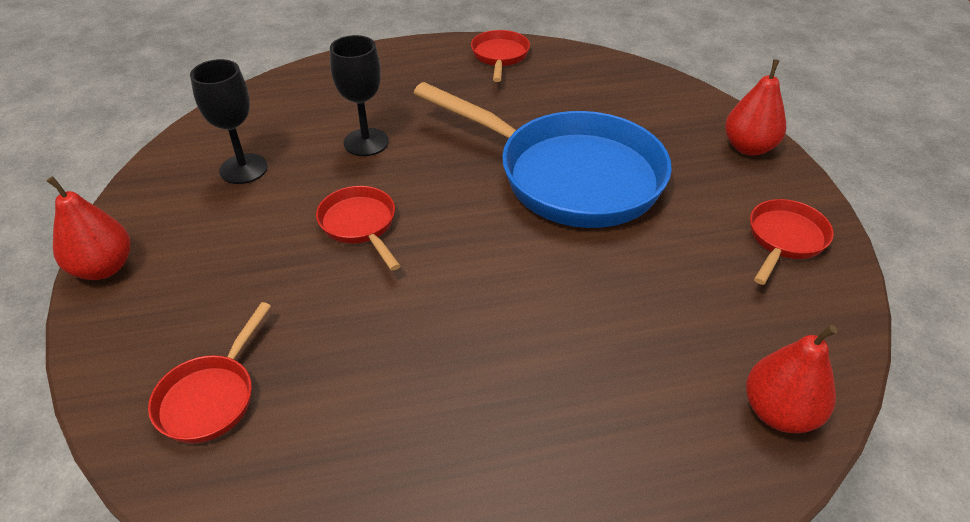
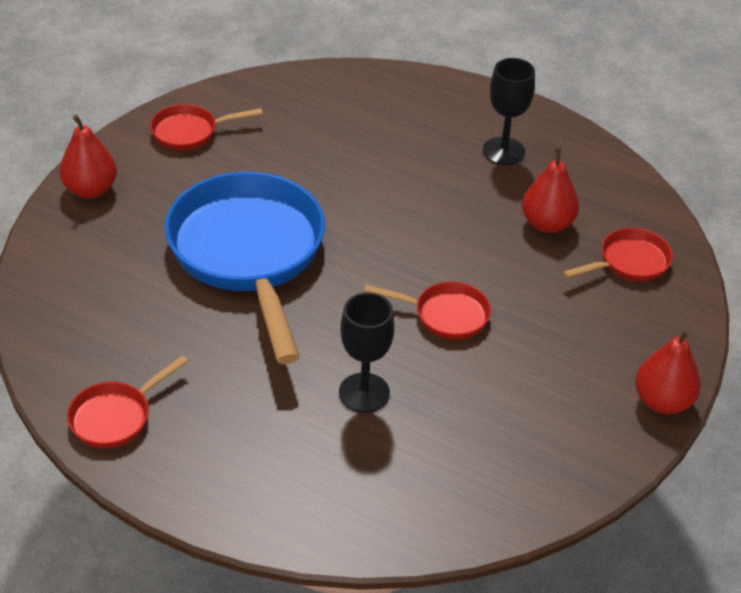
camera: 140 degrees left, 0 degrees up
(243, 169) = (494, 434): black goblet -> black goblet (503, 151)
(360, 225) = (445, 315): red pan -> red pan turned 90 degrees counterclockwise
(779, 412) = (339, 84): red pear -> red pear (547, 224)

